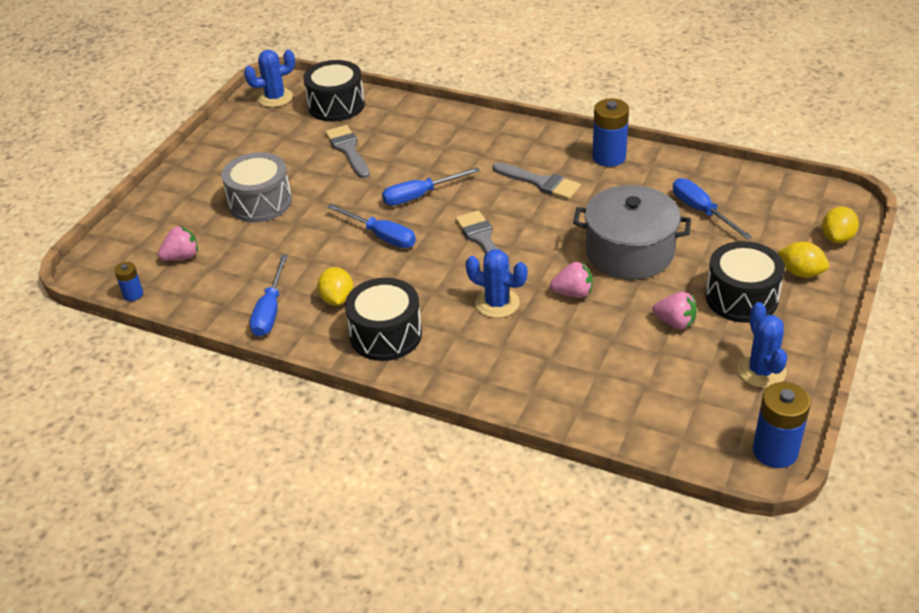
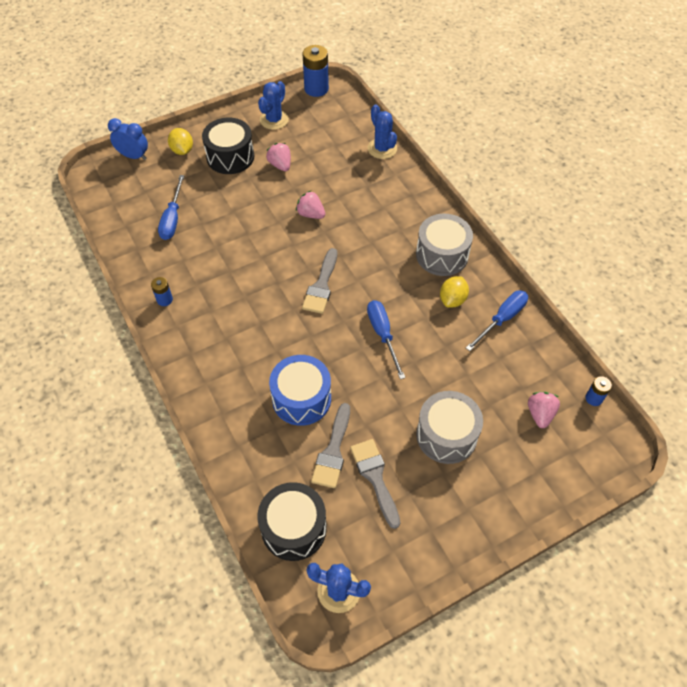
camera: 145 degrees left, 15 degrees up
(182, 257) = (540, 414): pink strawberry -> pink strawberry turned 90 degrees clockwise
(386, 335) = (442, 255): black drum -> grey drum
(407, 163) = (301, 398): none -> blue drum
(420, 195) = (324, 355): blue screwdriver -> none
(497, 303) = (359, 235): blue cactus -> blue cactus (382, 149)
(540, 182) = (234, 309): grey brush -> grey brush (375, 478)
(609, 157) = (164, 300): blue battery -> blue battery, size x0.54
(629, 252) = (248, 219): grey pot -> none
(837, 238) = (134, 156): yellow lemon -> blue clock

